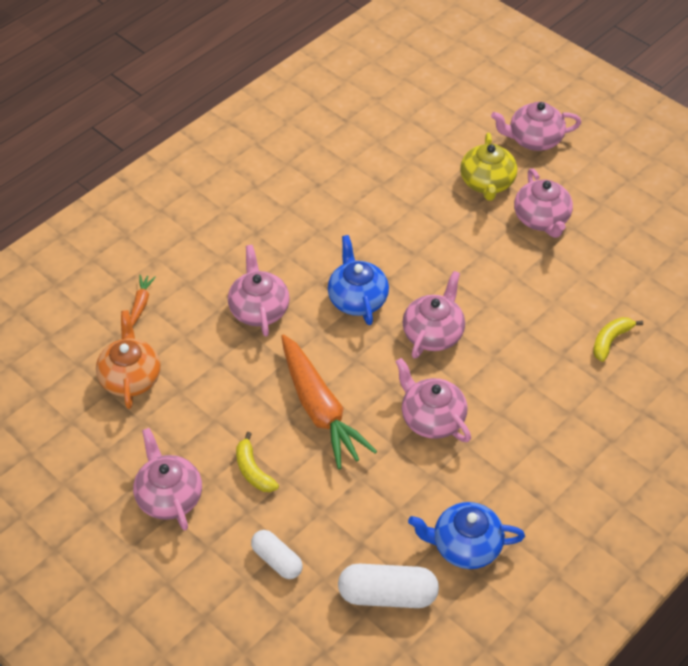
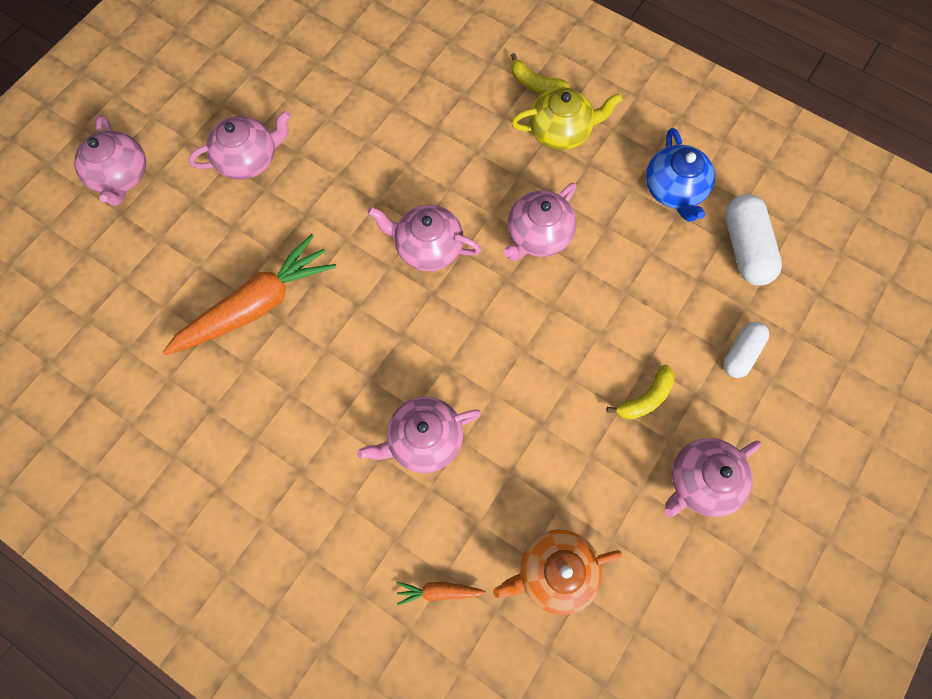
camera: 100 degrees left, 20 degrees up
(320, 409) = (551, 345): orange carrot -> orange carrot (257, 305)
(357, 299) = (391, 331): blue teapot -> none
(487, 183) = (196, 218): yellow teapot -> yellow teapot (560, 131)
(610, 341) = (409, 89): yellow banana -> yellow banana (535, 84)

